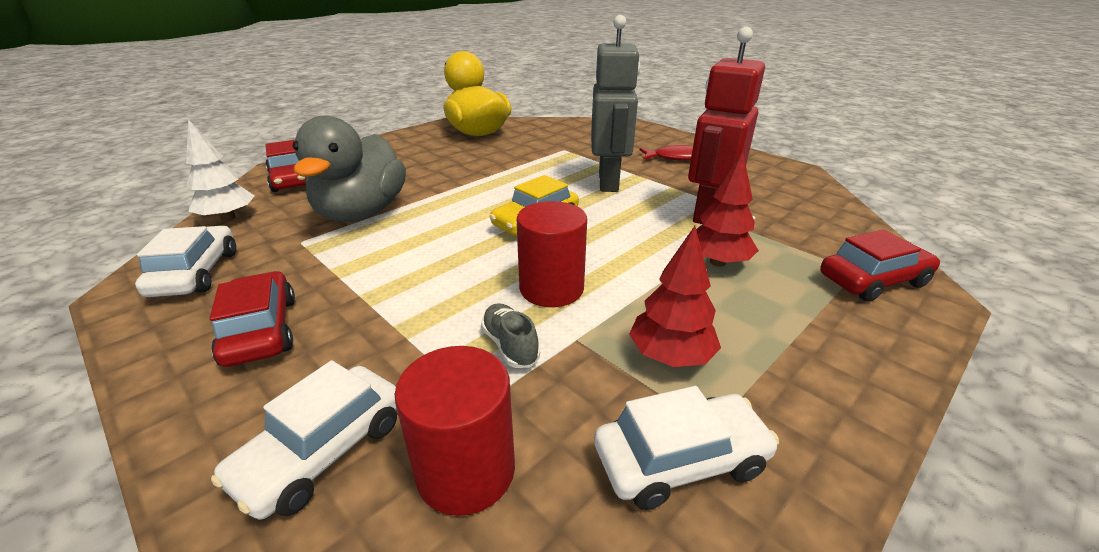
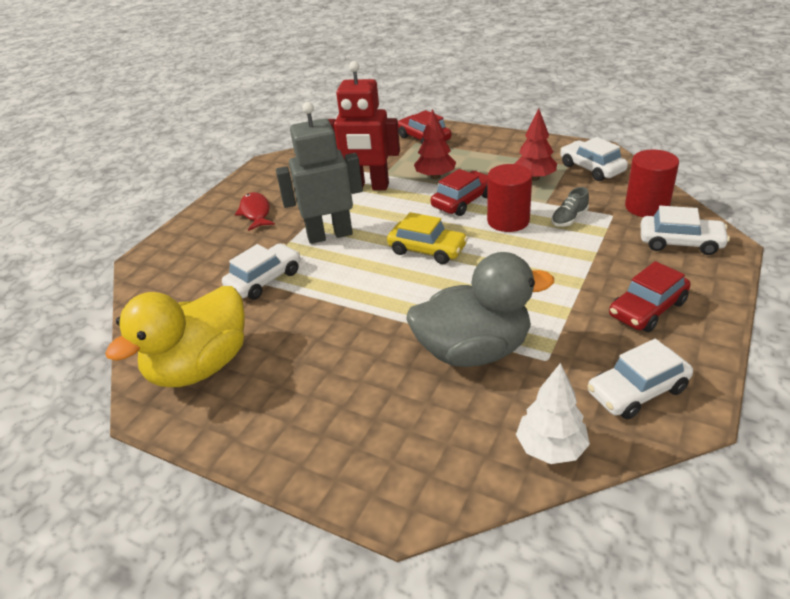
camera: 105 degrees left, 5 degrees up
(291, 180) = (432, 464): red car -> red car (463, 201)
(557, 154) = (264, 280): none -> white car

